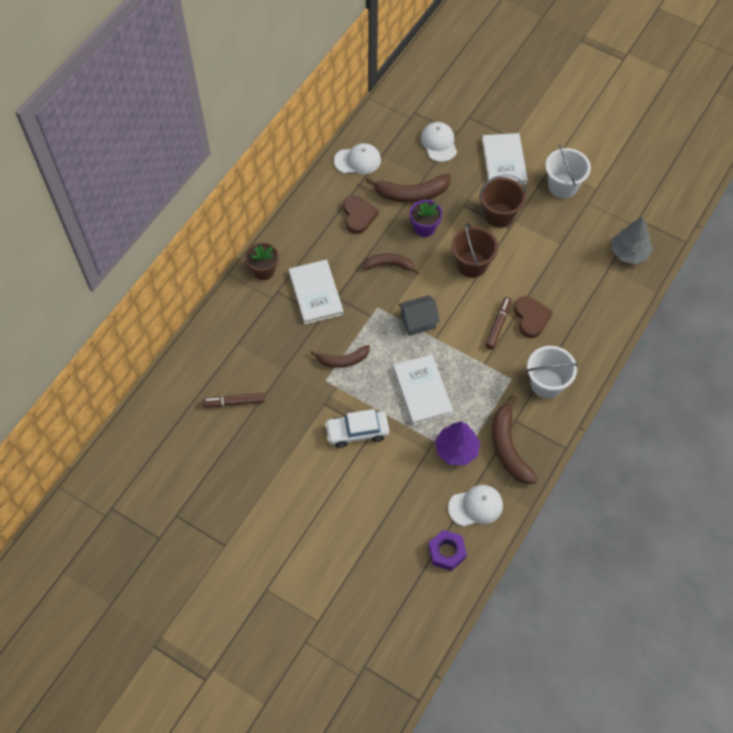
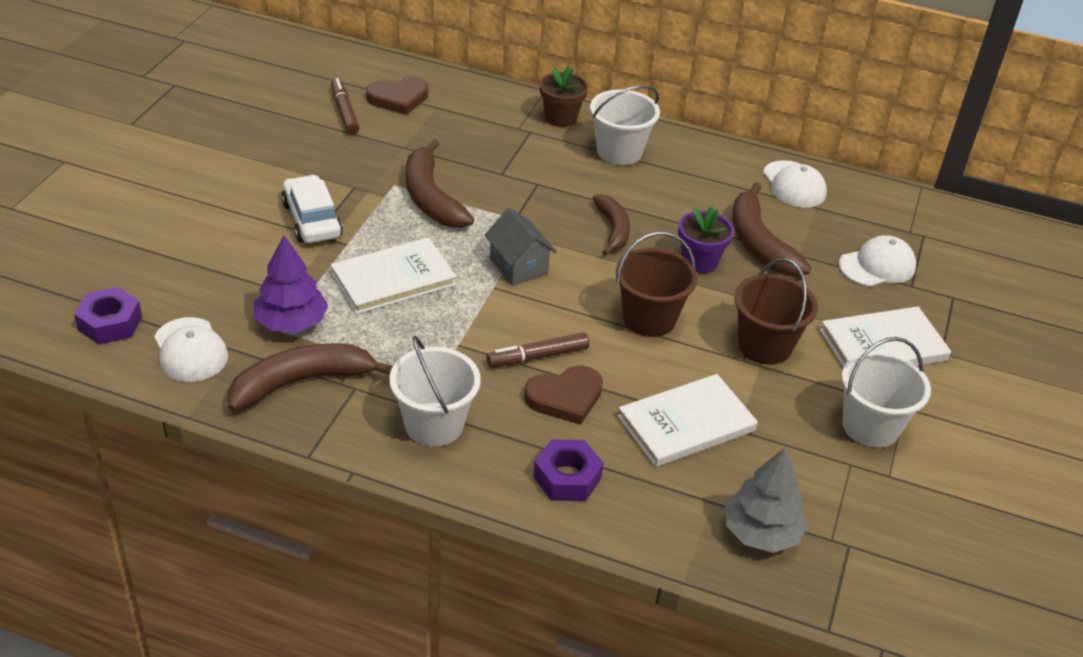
camera: 75 degrees right, 20 degrees down
(308, 245) = (619, 152): none -> white bucket
(316, 293) = (538, 165): white book -> white book (686, 424)
(343, 360) = (431, 198): brown banana -> brown banana, size x1.55
(358, 216) = (692, 193): brown heart -> brown heart (398, 98)
(498, 325) = (538, 356): brown marker -> brown marker turned 150 degrees clockwise
(589, 328) = (567, 477): none -> purple nut

